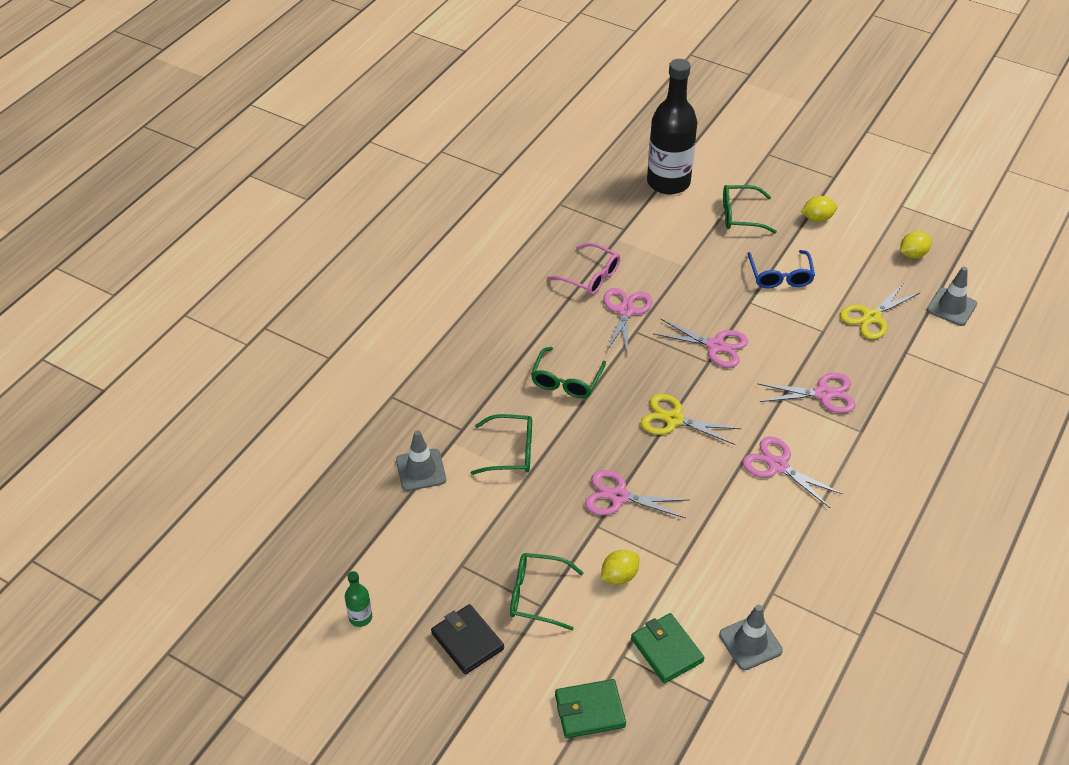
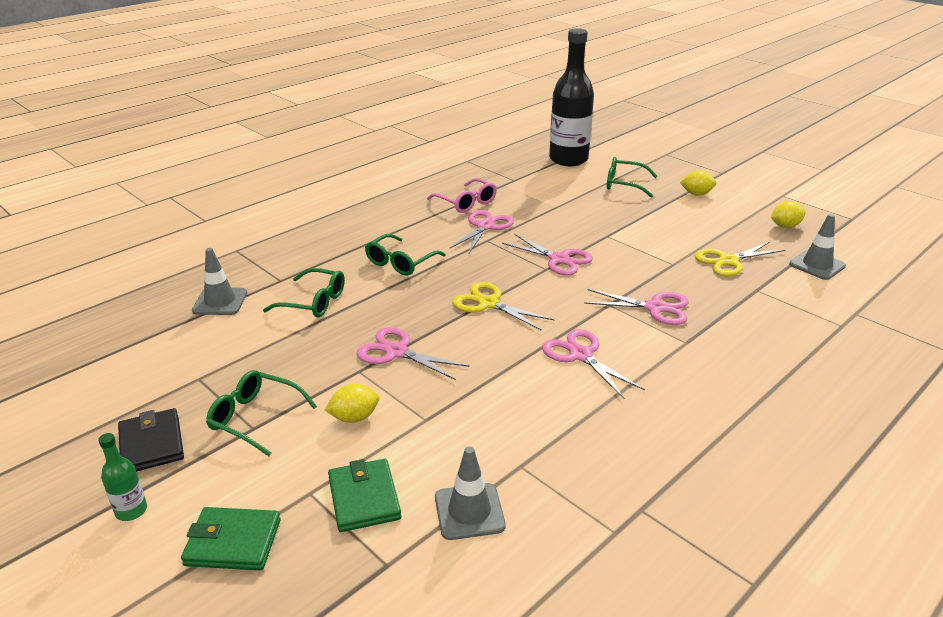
camera: 15 degrees right, 15 degrees down
(360, 617) = (64, 402): green bottle -> green bottle (131, 511)
(780, 276) = (645, 223): blue glasses -> none

